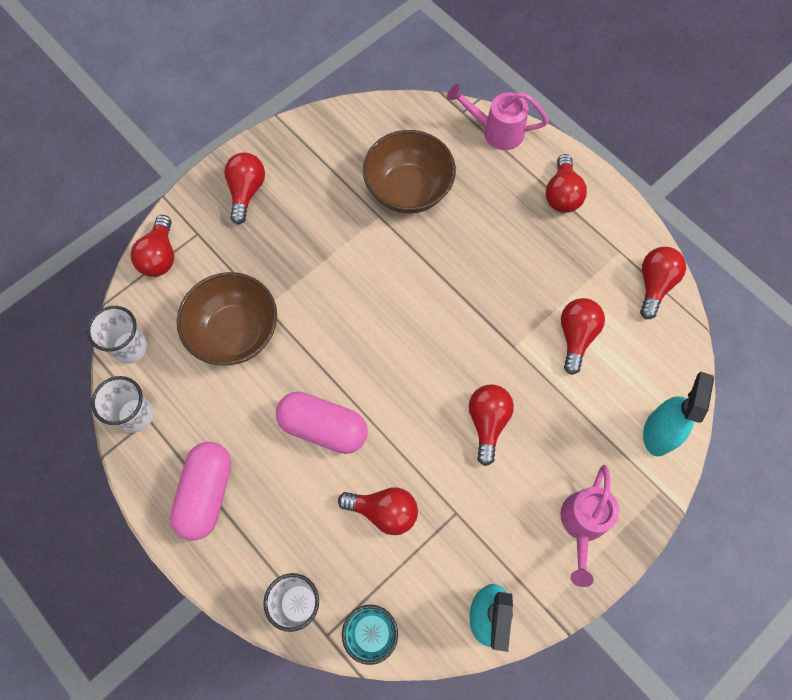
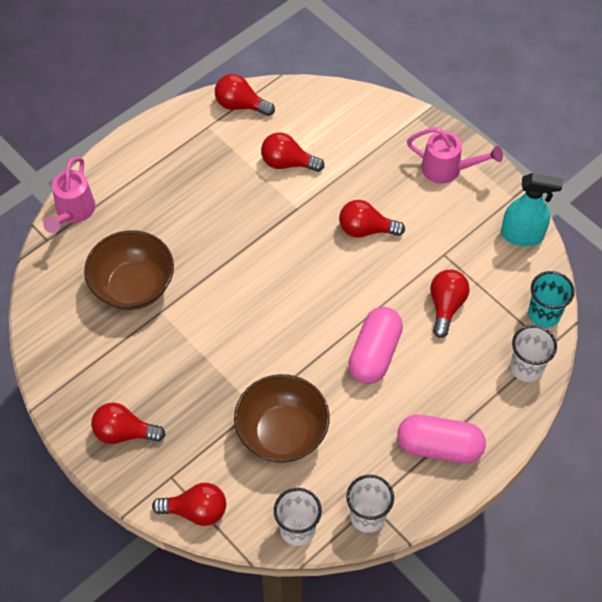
camera: 90 degrees left, 10 degrees down
(562, 194) = (147, 164): red light bulb -> none
(659, 432) = (370, 114): turquoise spray bottle -> none

